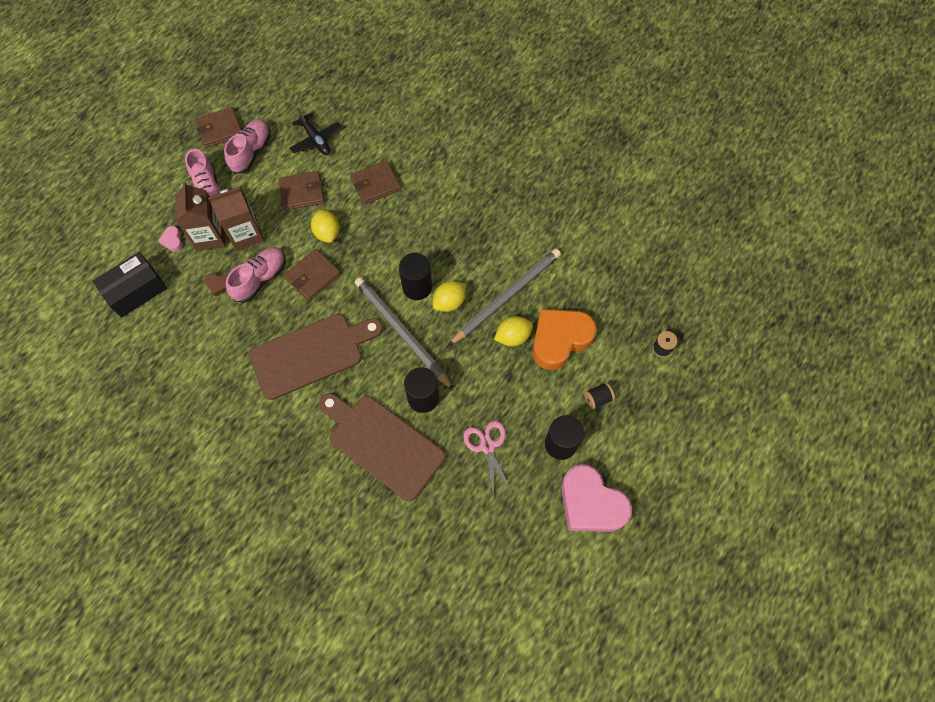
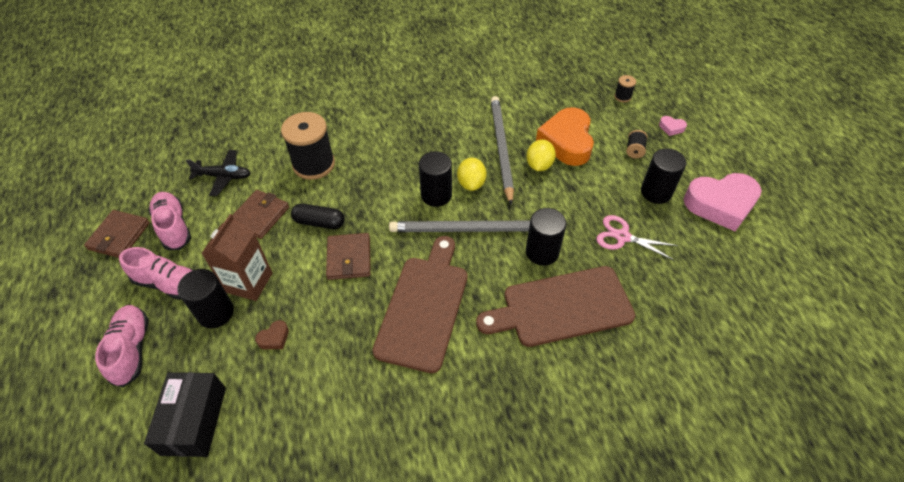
camera: 50 degrees left, 15 degrees down
(172, 240) = (180, 349): pink heart -> pink heart (671, 128)
(210, 236) = (215, 313): brown carton -> black cylinder
(260, 279) = (306, 299): pink shoe -> pink shoe (132, 349)
(327, 233) = (319, 222): yellow lemon -> black capsule
(375, 184) = (314, 164): brown wallet -> black spool

